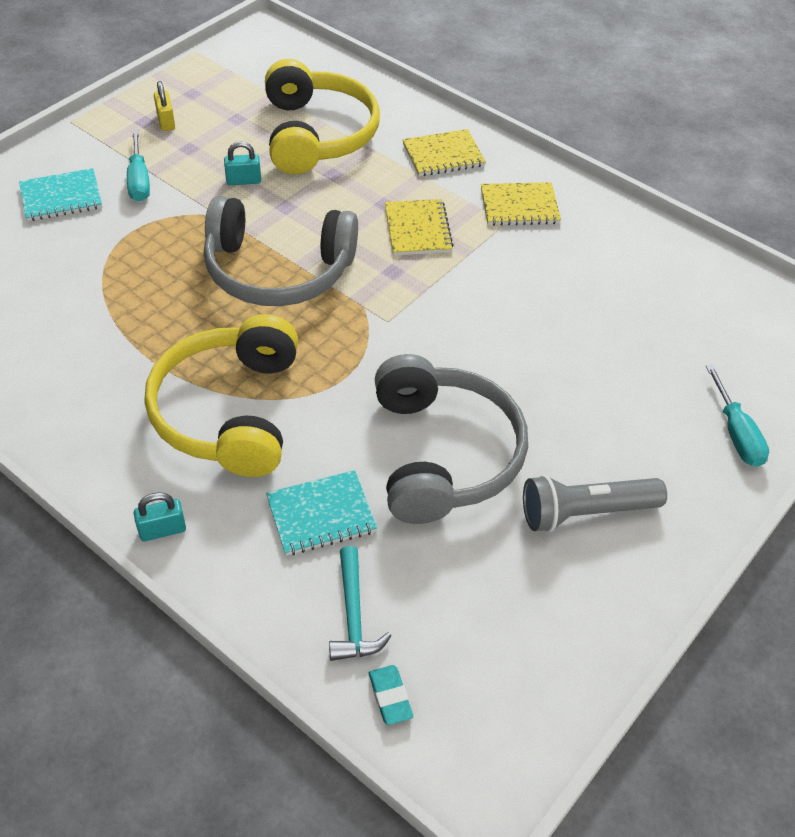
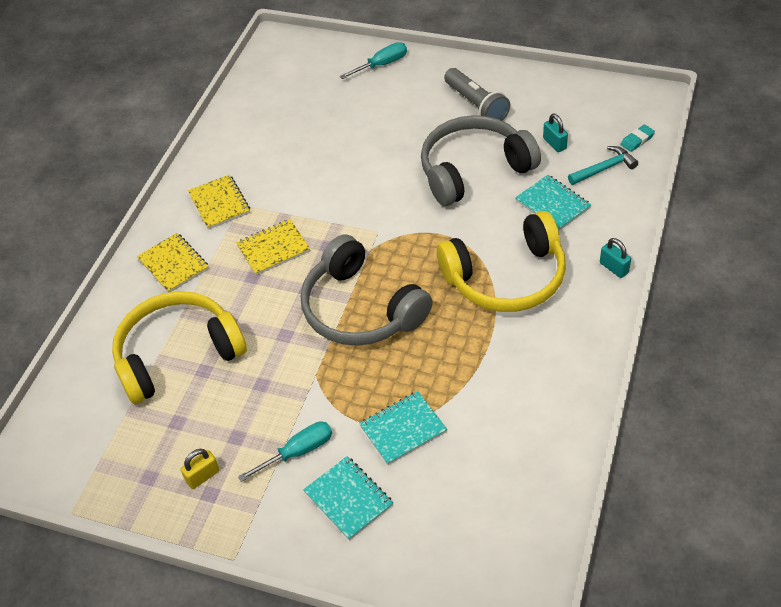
camera: 105 degrees left, 0 degrees up
(100, 254) = (403, 429): none -> turquoise notebook
(243, 181) = (264, 377): turquoise padlock -> turquoise padlock (554, 143)
(278, 270) = (360, 309): grey headphones -> grey headphones turned 150 degrees clockwise

